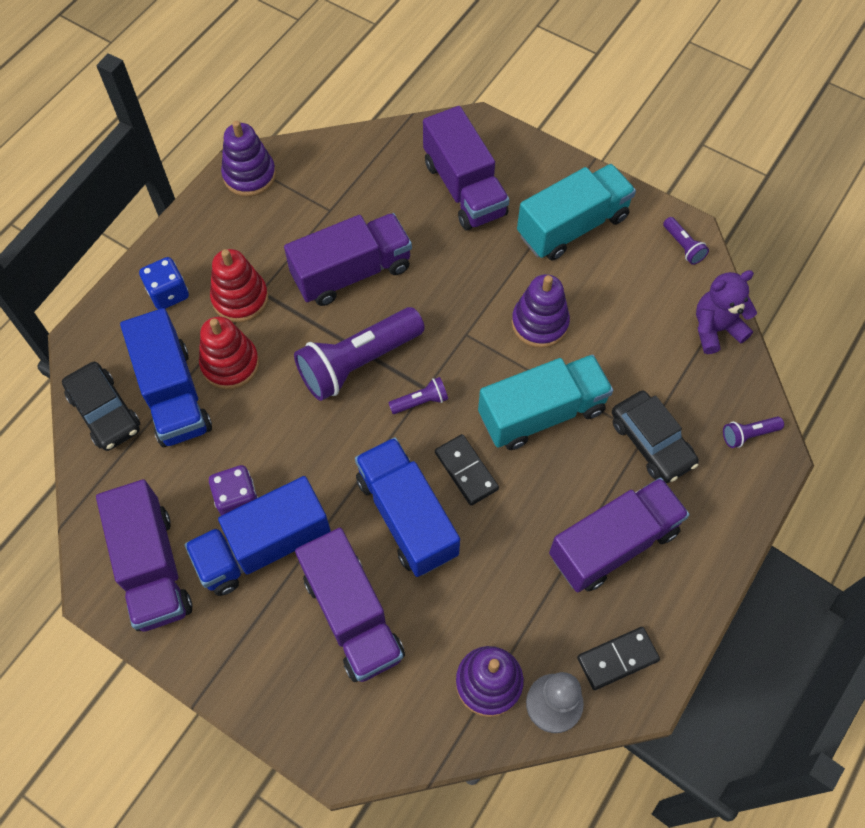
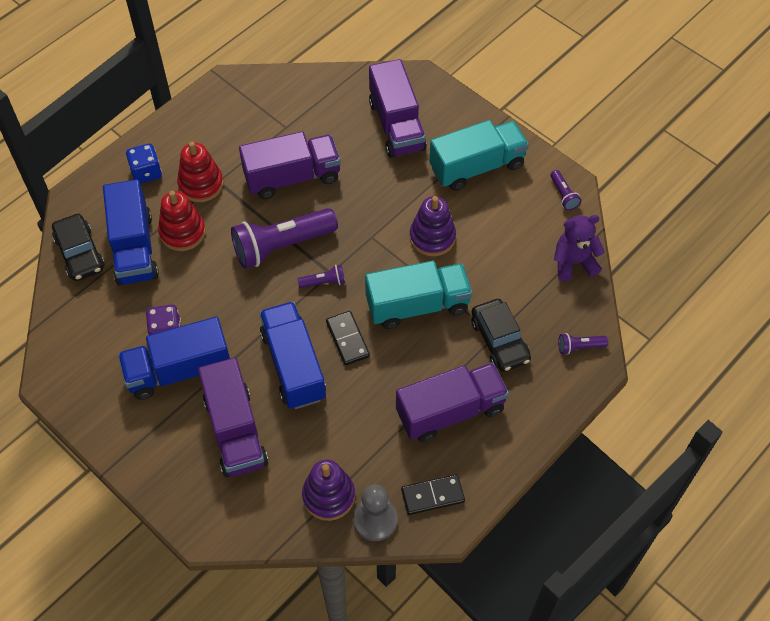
camera: 10 degrees right, 5 degrees down
(153, 567) = (92, 372): purple truck -> none
(249, 175) = (228, 92): purple stacking toy -> none

